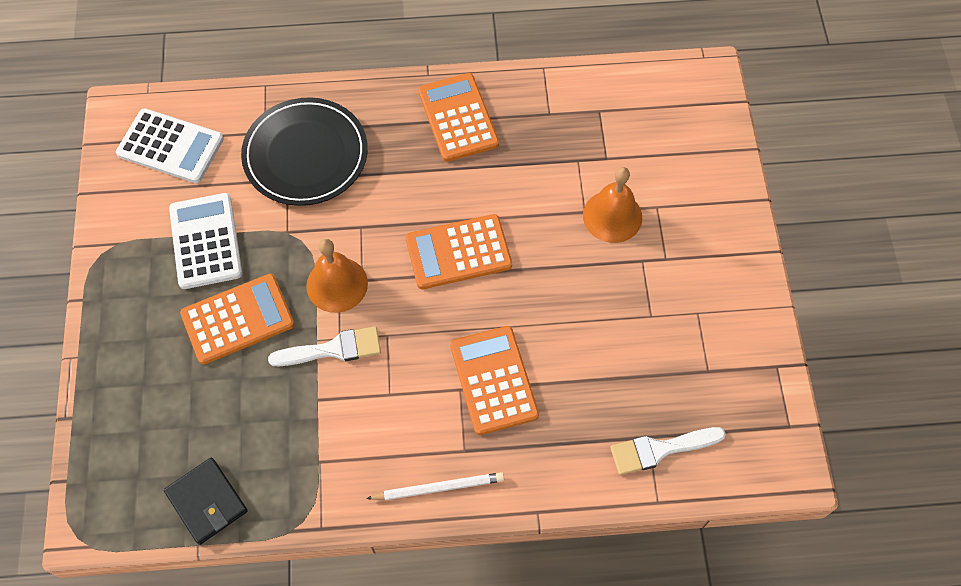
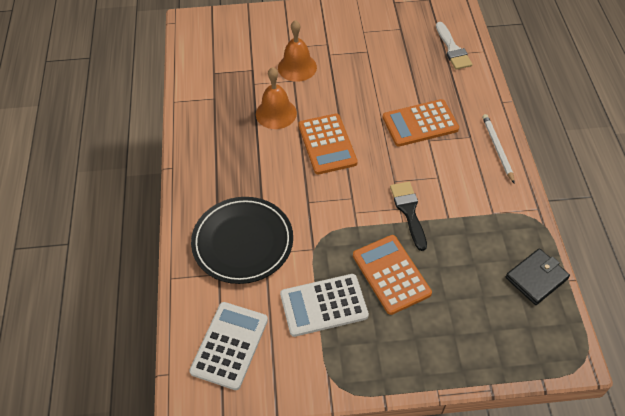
camera: 90 degrees left, 10 degrees down
(333, 349) = (408, 211): white brush -> black brush
(337, 284) = (357, 213): orange bell -> orange bell (276, 113)
(458, 118) = (214, 148): orange calculator -> none

